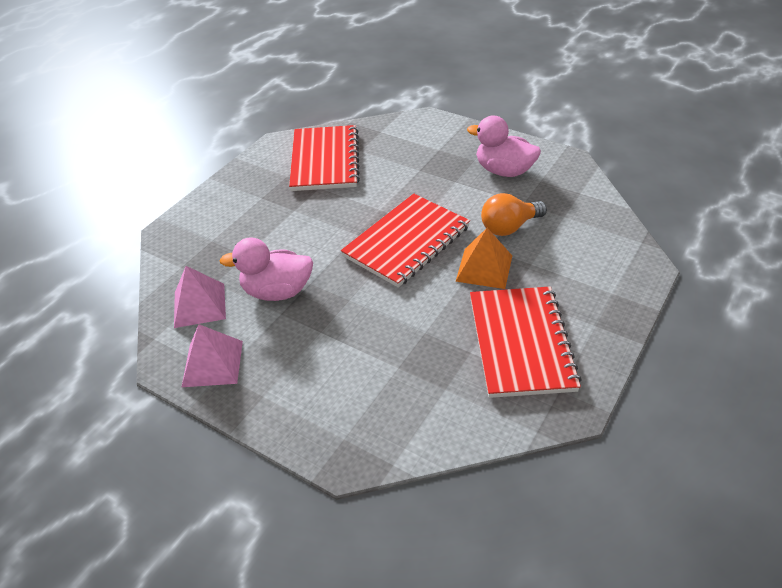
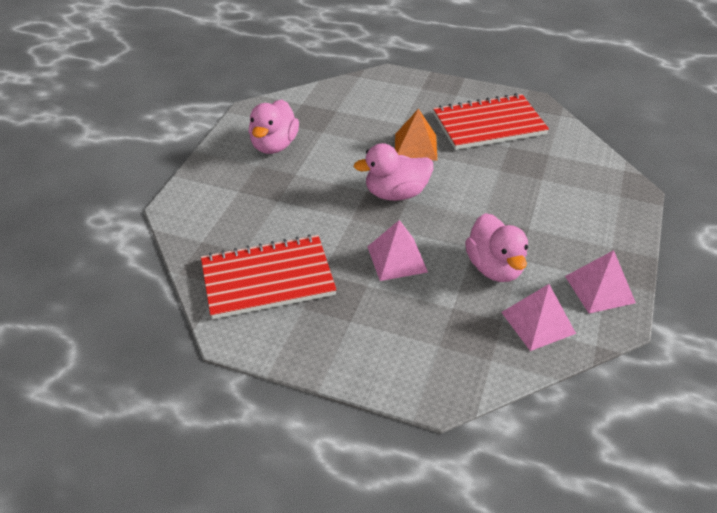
camera: 105 degrees left, 0 degrees up
(316, 230) = (397, 259): none -> pink pyramid
(407, 242) = (396, 193): red notebook -> pink duck
(509, 227) = (358, 137): orange light bulb -> none

